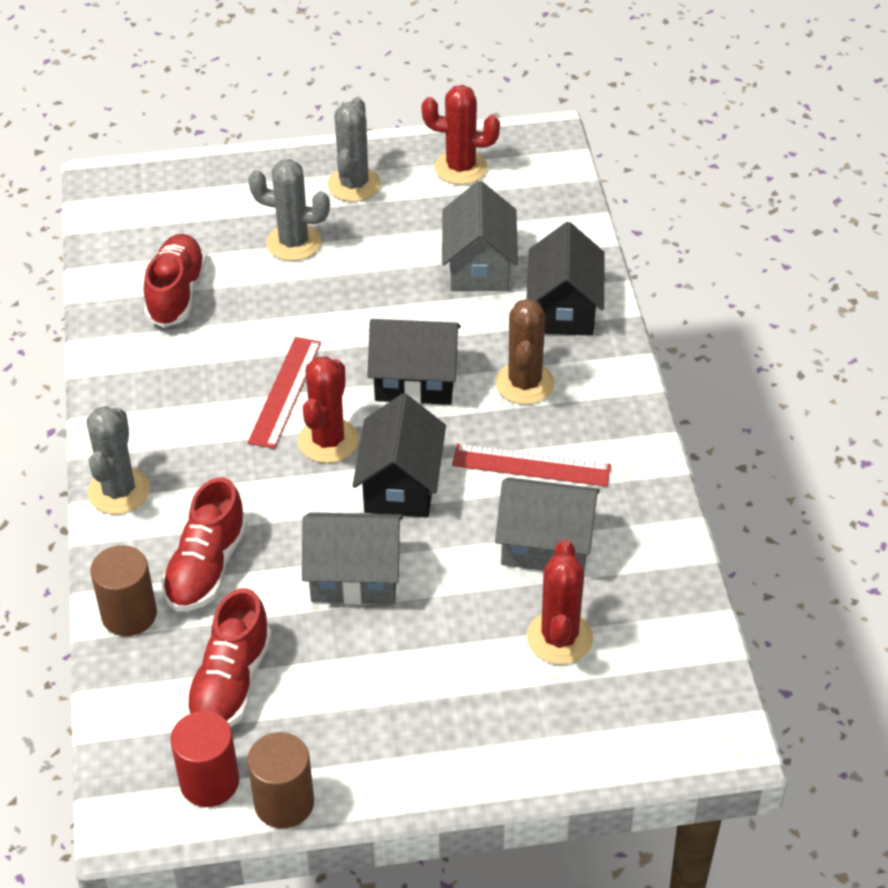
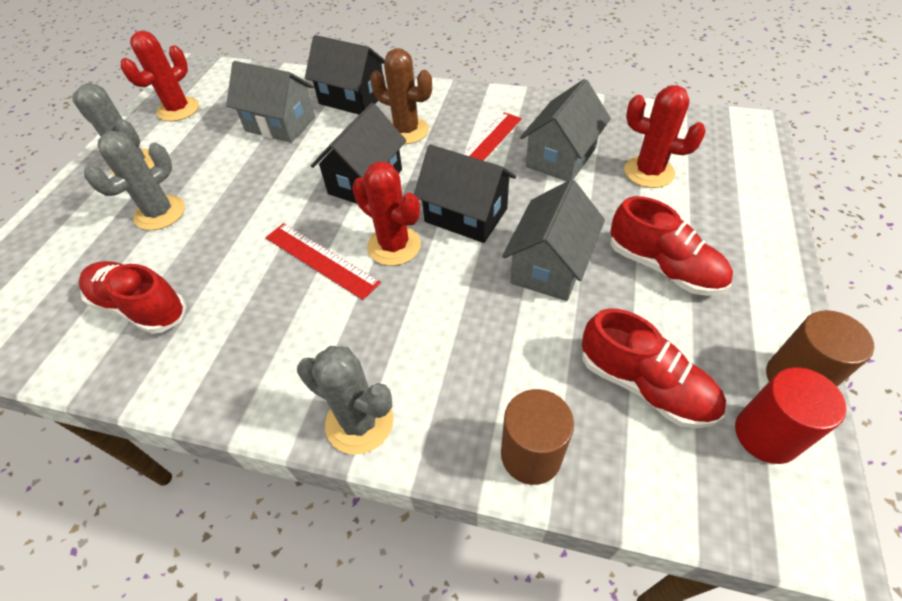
camera: 65 degrees left, 5 degrees up
(206, 567) = (495, 369): red shoe -> red shoe (663, 267)

